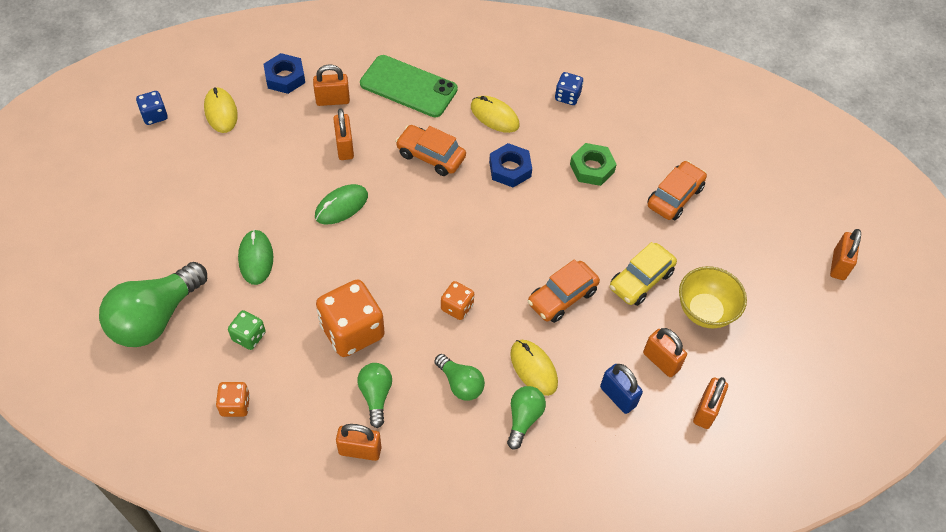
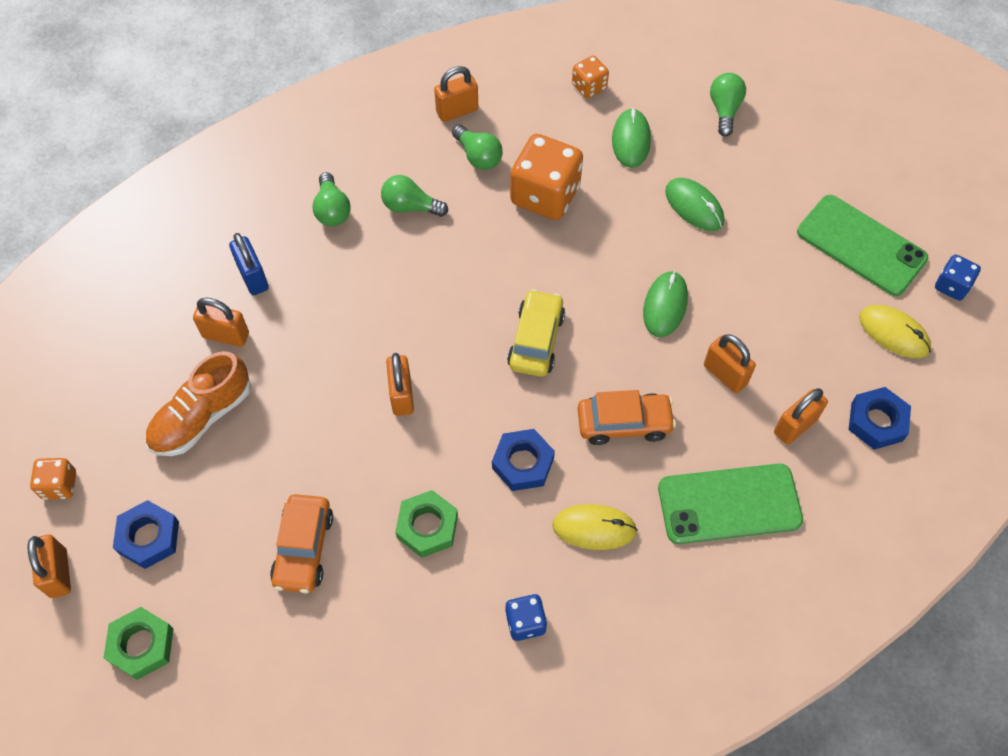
camera: 150 degrees right, 5 degrees up
(155, 318) = (724, 110): green light bulb -> green light bulb, size x0.52
(178, 169) = (861, 245): none -> green phone
(249, 336) = (631, 140): green dice -> green mouse
(457, 307) = (465, 272): orange dice -> orange dice (59, 485)
(533, 368) = (350, 257): yellow mouse -> none
(562, 297) = (365, 343): orange car -> none
(618, 396) = (253, 277): blue padlock -> blue padlock turned 45 degrees clockwise
(641, 280) = (291, 412): yellow car -> yellow car (536, 340)
(705, 311) = (202, 417): yellow bowl -> orange shoe
(706, 411) = (158, 312): orange padlock -> orange padlock (402, 395)
(772, 255) = (149, 537): none -> blue nut
(797, 199) = (141, 645): none -> green nut

